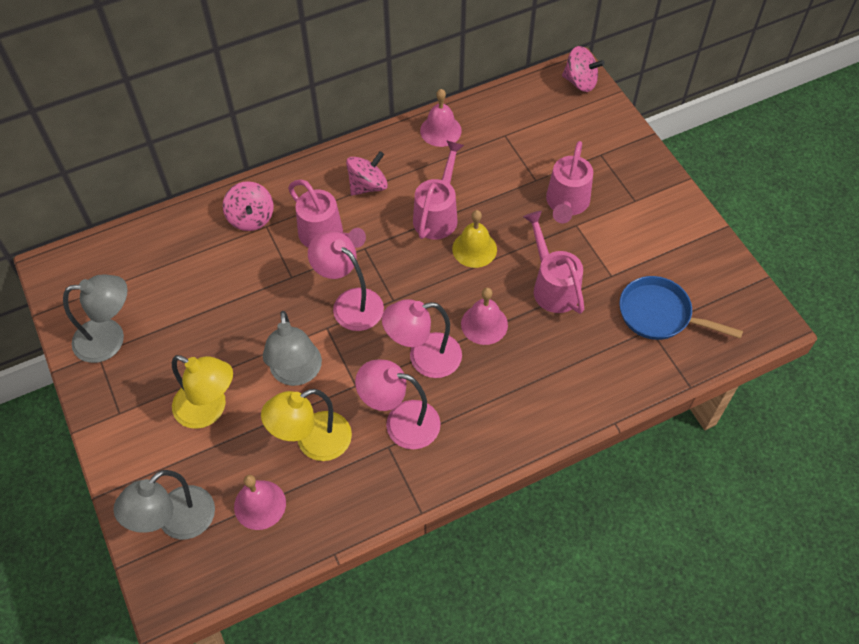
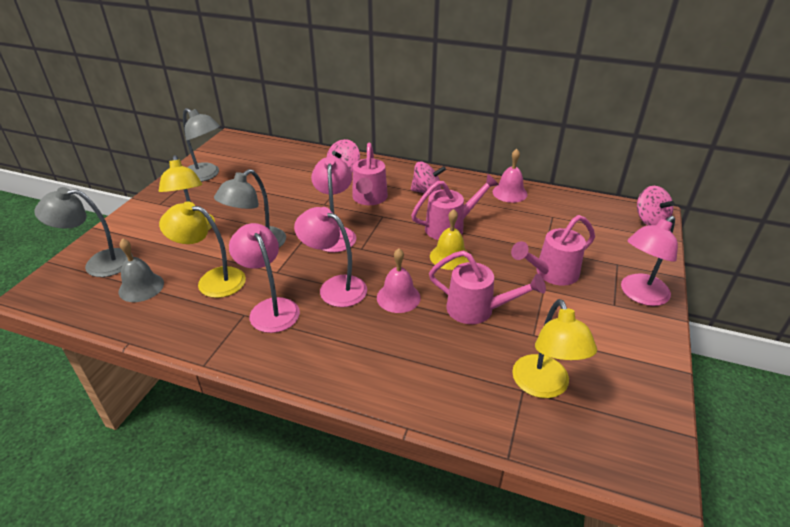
camera: 45 degrees right, 20 degrees down
(260, 504) = (141, 287): pink bell -> grey bell
(552, 286) = (477, 310): pink watering can -> pink watering can turned 90 degrees clockwise
(642, 176) = (639, 295): none -> pink lamp
(659, 314) = (544, 386): blue pan -> yellow lamp

